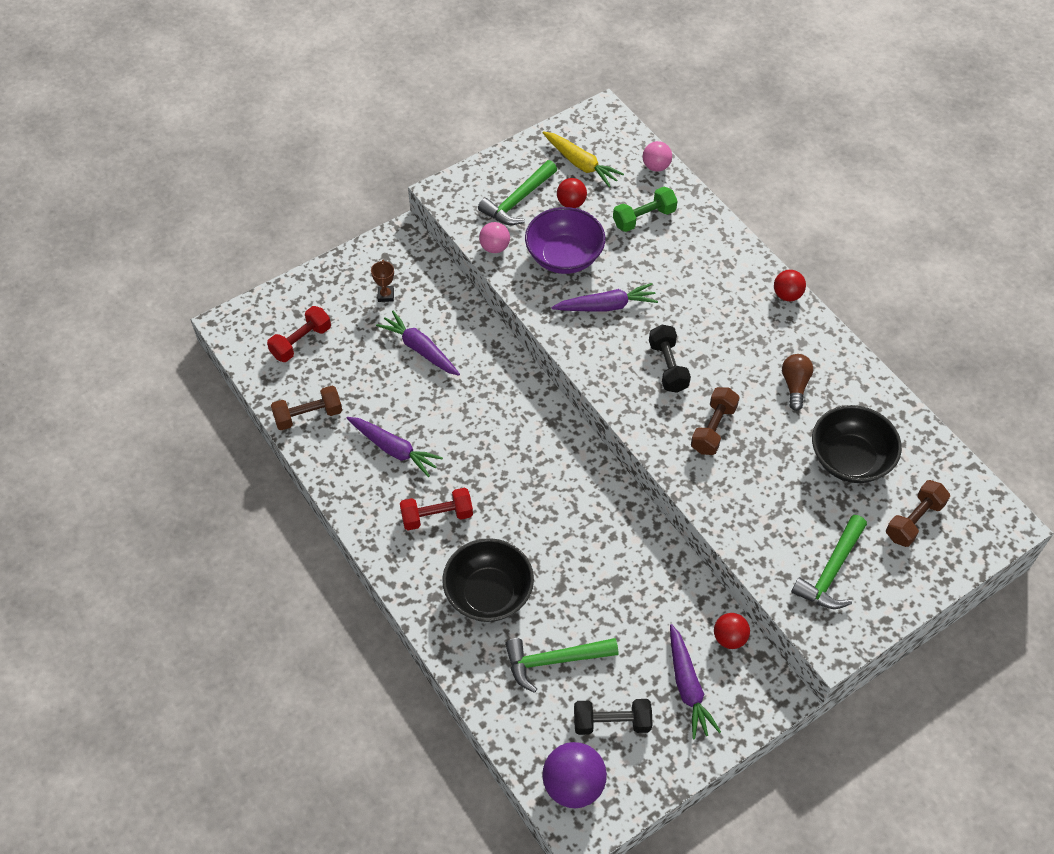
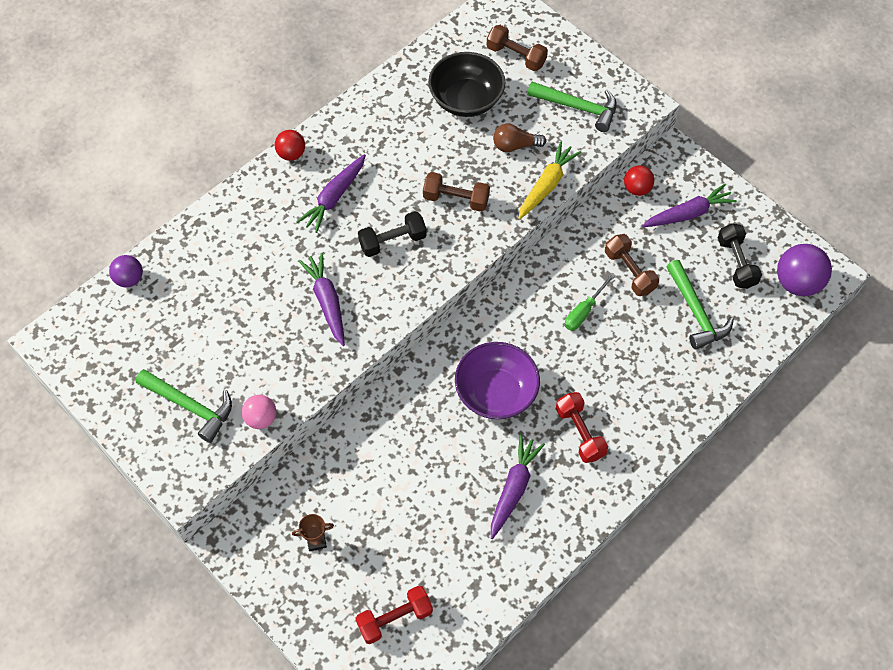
camera: 100 degrees left, 5 degrees up
(301, 342) = (395, 618): red dumbbell -> red dumbbell turned 60 degrees counterclockwise
(308, 415) = (490, 585): brown dumbbell -> brown dumbbell (629, 272)
(420, 349) = (384, 489): purple carrot -> purple carrot (334, 198)
(488, 593) = (648, 374): black bowl -> none
(564, 256) = (266, 349): purple bowl -> purple bowl (496, 393)
(571, 203) = (189, 353): red ball -> none
(575, 548) = (584, 311): none -> green screwdriver
(581, 164) = (130, 351): yellow carrot -> yellow carrot (546, 185)
(644, 218) = (204, 282): green dumbbell -> none
(656, 166) = (129, 279): pink ball -> purple ball
(795, 385) = (396, 142): brown light bulb -> brown light bulb (515, 146)

